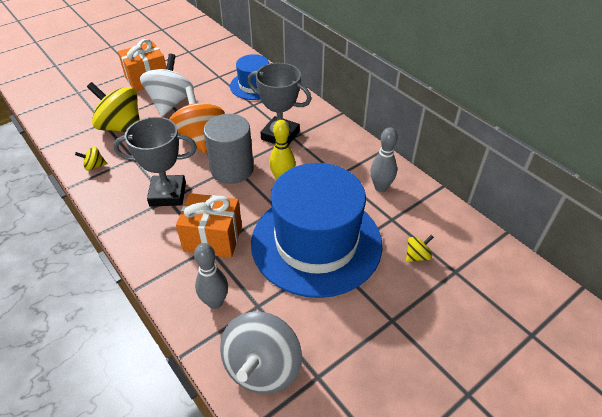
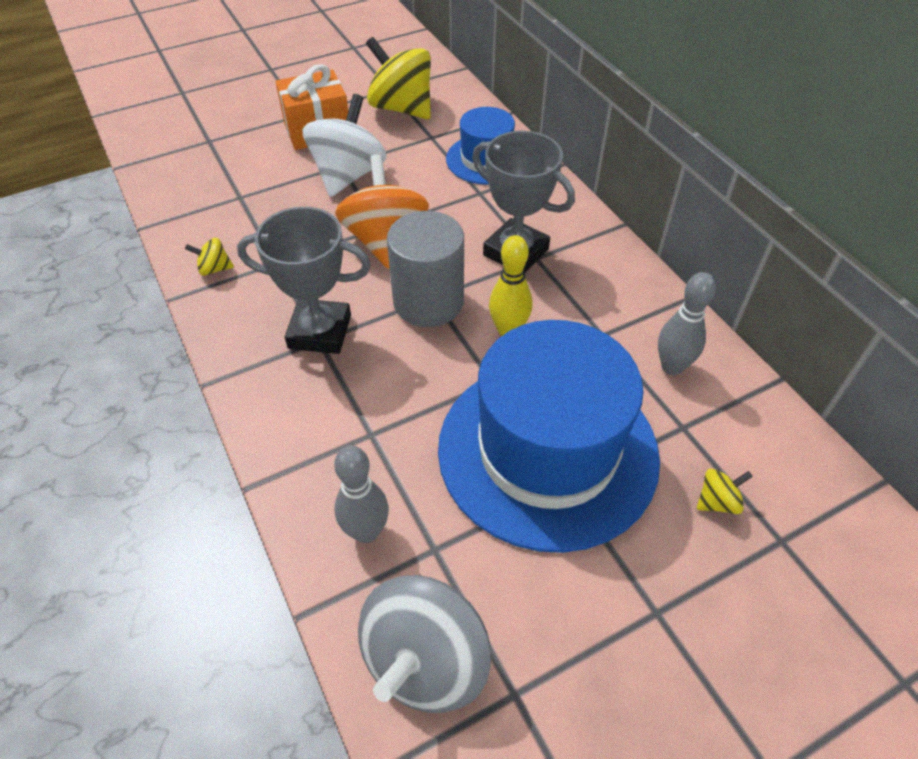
camera: 10 degrees right, 5 degrees up
(121, 127) = (265, 207): yellow spinning top -> yellow spinning top (401, 108)
(213, 238) = (379, 419): orange gift -> none

